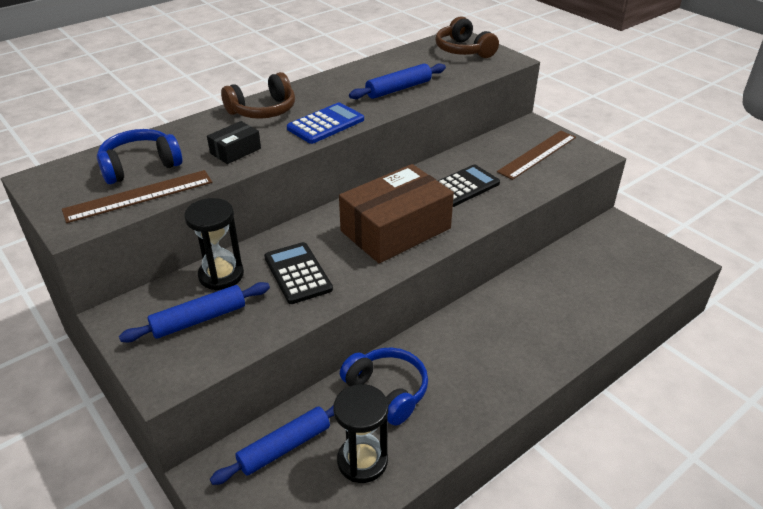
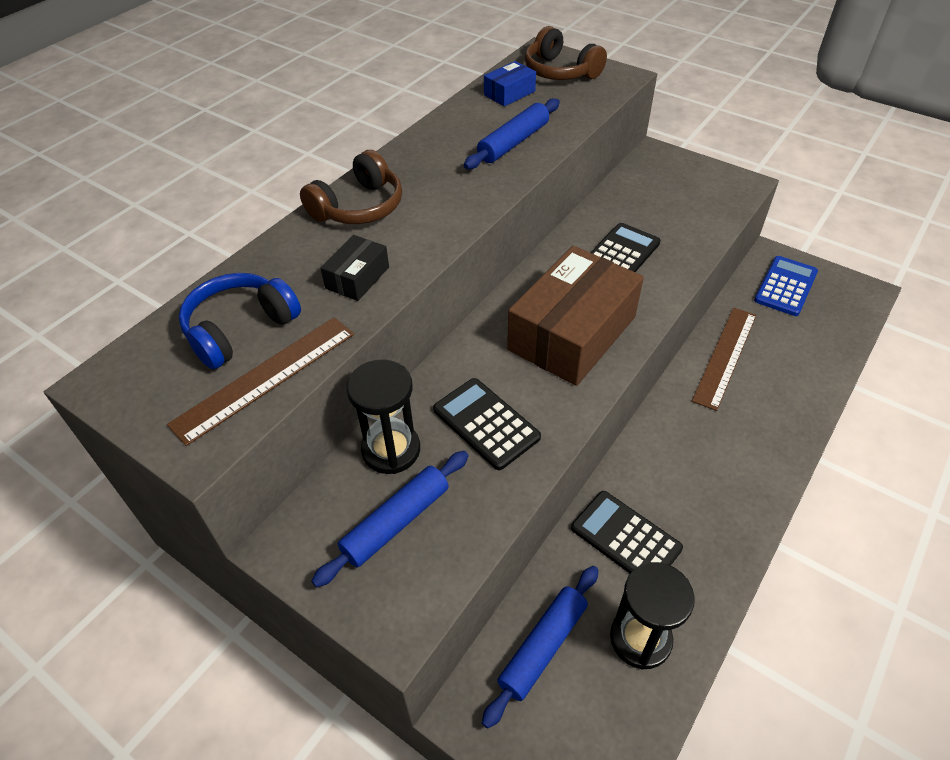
camera: 15 degrees left, 10 degrees up
(325, 124) = (452, 213): blue calculator -> blue calculator (785, 286)
(387, 391) = (625, 538): blue headphones -> black calculator
(416, 58) = (509, 93): none -> blue box
(537, 154) = (682, 193): brown ruler -> brown ruler (725, 356)

